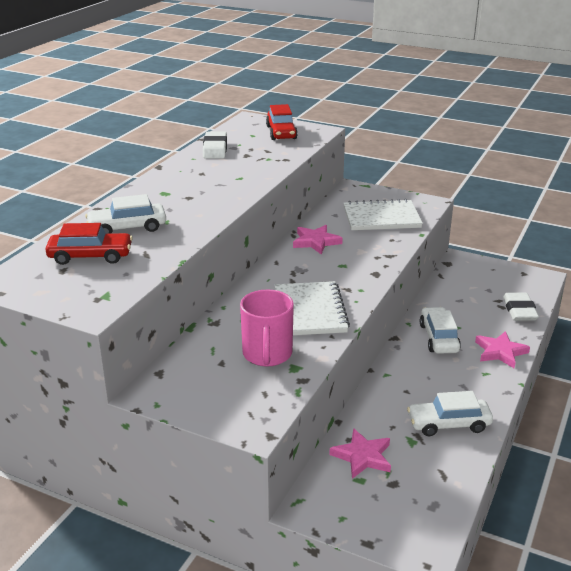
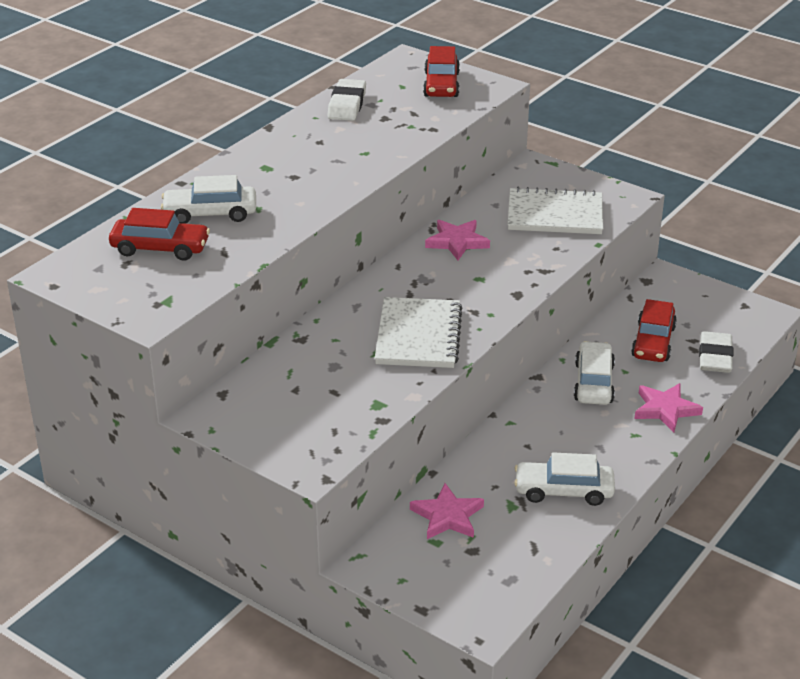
camera: 10 degrees right, 5 degrees up
(267, 354) = (351, 385): pink mug -> none
(470, 304) = (653, 342): none -> red car

